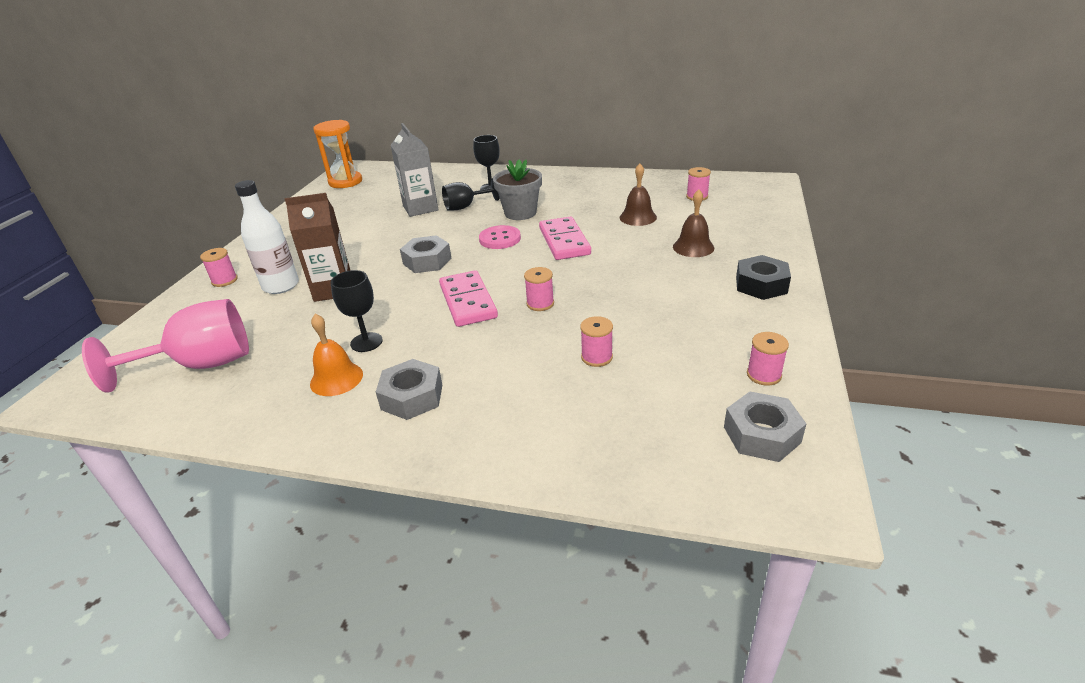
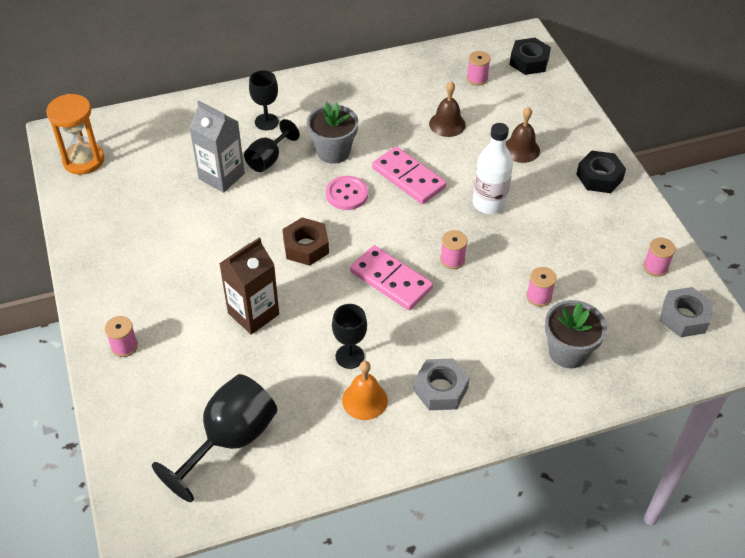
camera: 35 degrees left, 15 degrees up
(200, 365) = (229, 440): pink goblet -> black goblet
(281, 286) = (194, 329): white bottle -> white bottle (489, 203)
(427, 261) = (306, 246): grey nut -> brown nut
(579, 415) = (568, 352): none -> grey flower pot
(760, 196) = (529, 61): none -> black nut

